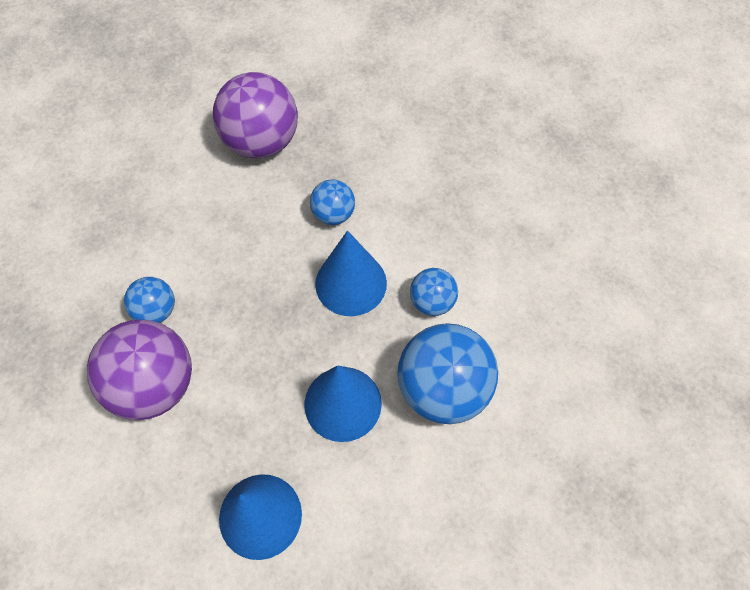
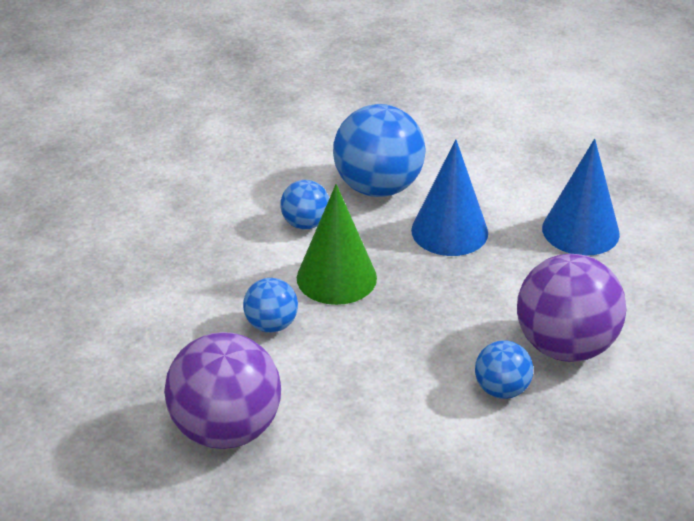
camera: 125 degrees left, 25 degrees down
(351, 283) = (336, 277): blue cone -> green cone

